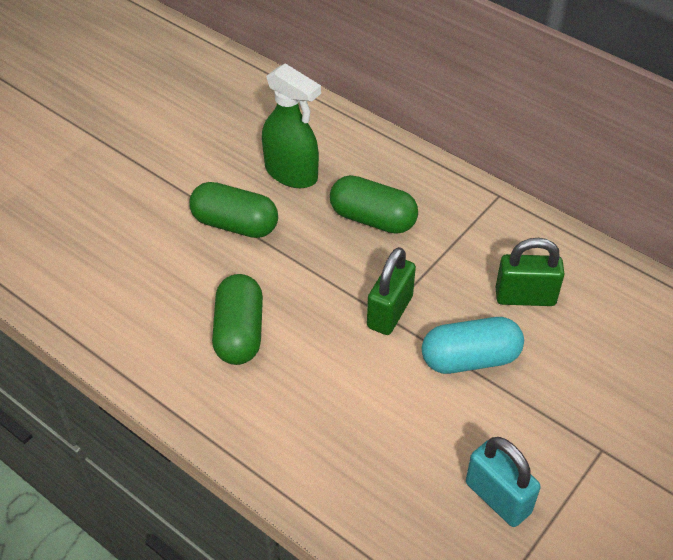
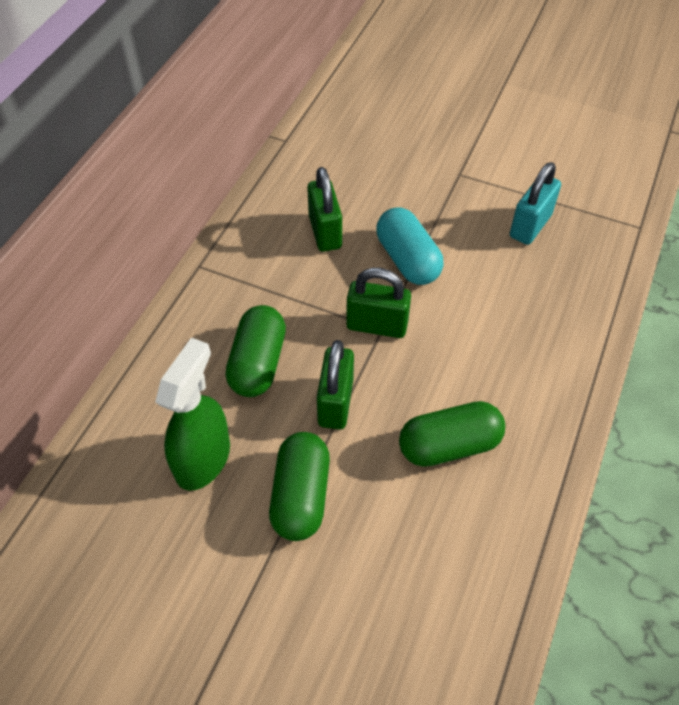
camera: 105 degrees left, 5 degrees up
(313, 263) = (335, 403): none -> green padlock

